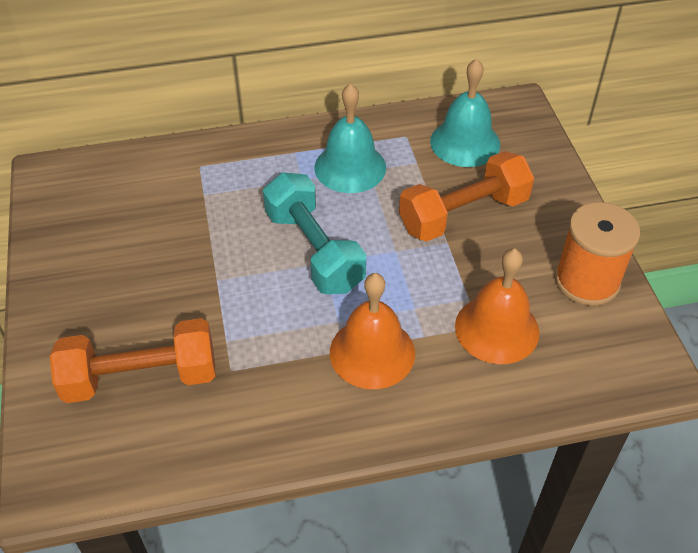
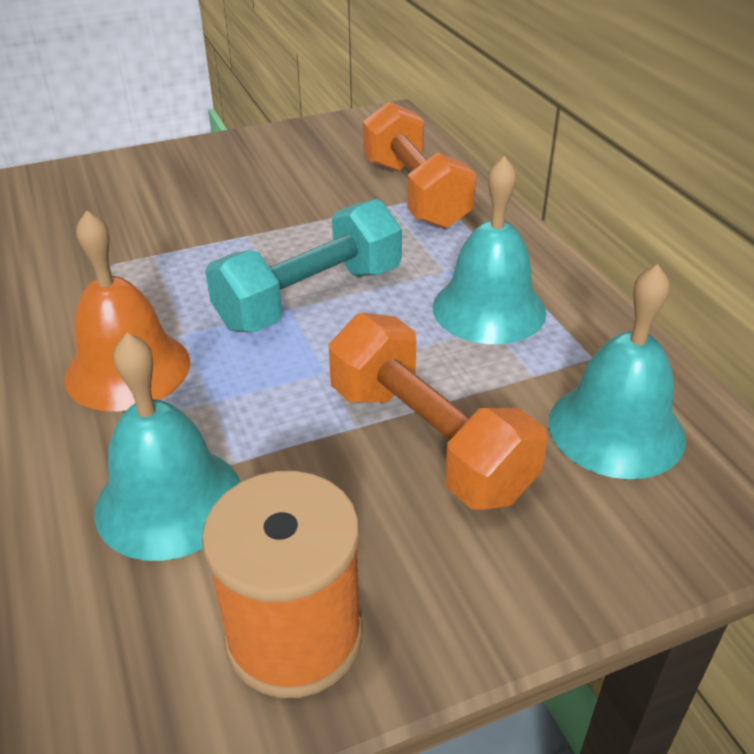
camera: 80 degrees right, 10 degrees down
(141, 377) = (105, 212): orange dumbbell -> orange dumbbell (415, 193)
(497, 329) = (169, 501): orange bell -> turquoise bell

